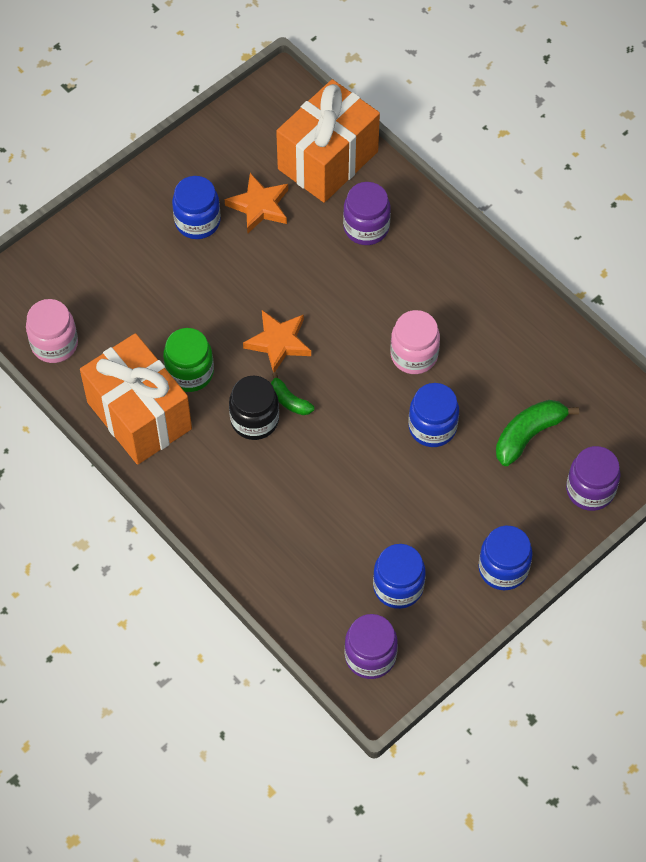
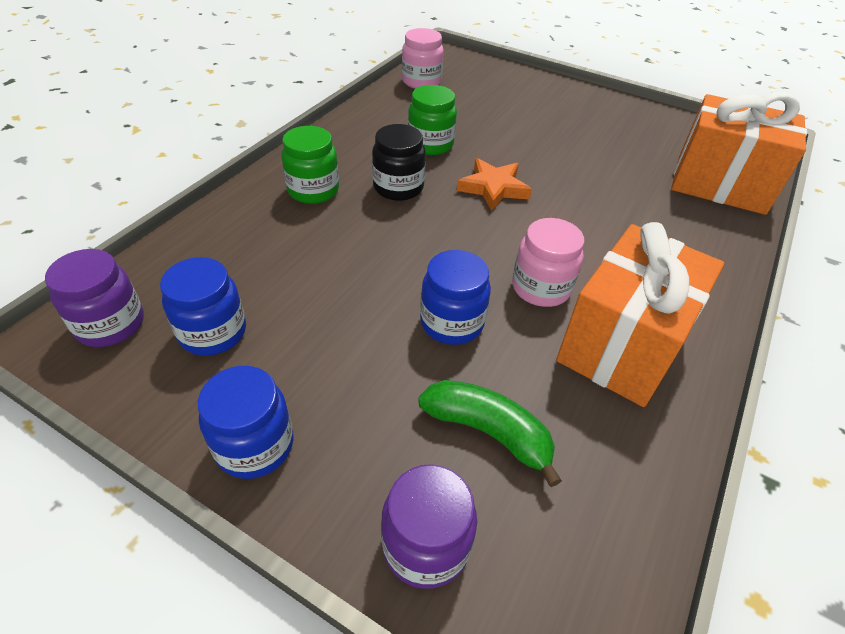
camera: 70 degrees right, 15 degrees down
(139, 415) = (374, 126): orange gift -> orange gift (622, 345)
(197, 222) = (584, 125): blue jar -> none
(238, 491) = (313, 190): none -> green jar
(259, 206) = (630, 154): orange star -> none
(289, 400) = (431, 205): green banana -> none
(366, 227) = (670, 222): purple jar -> none

